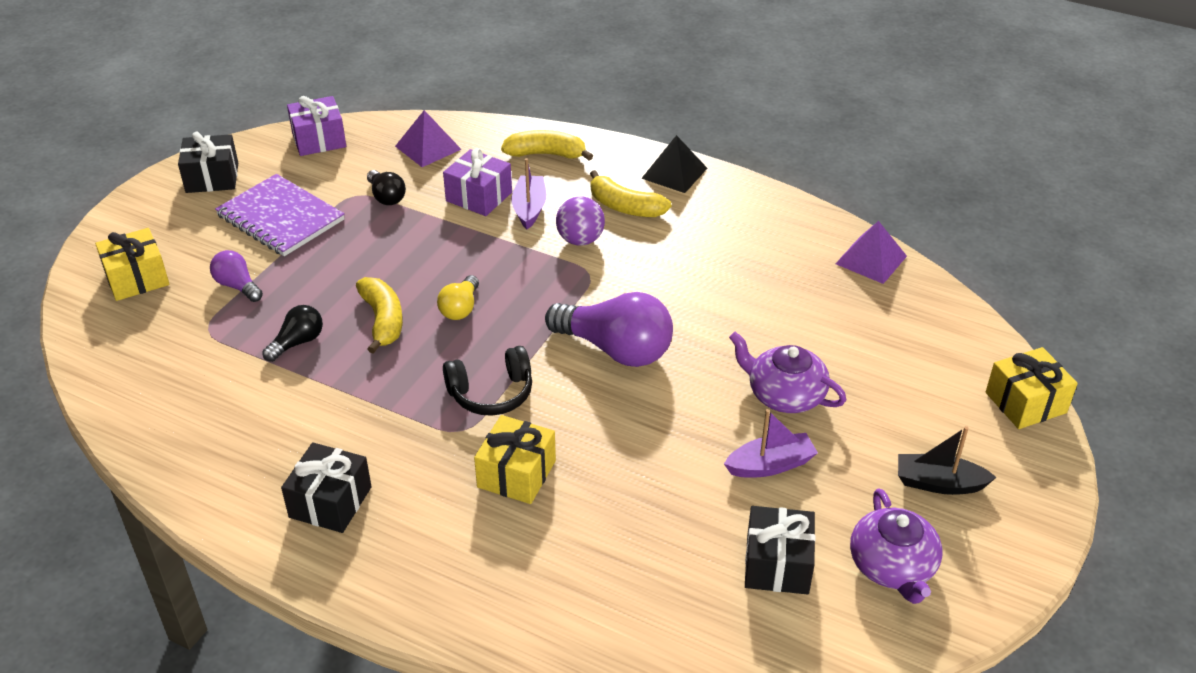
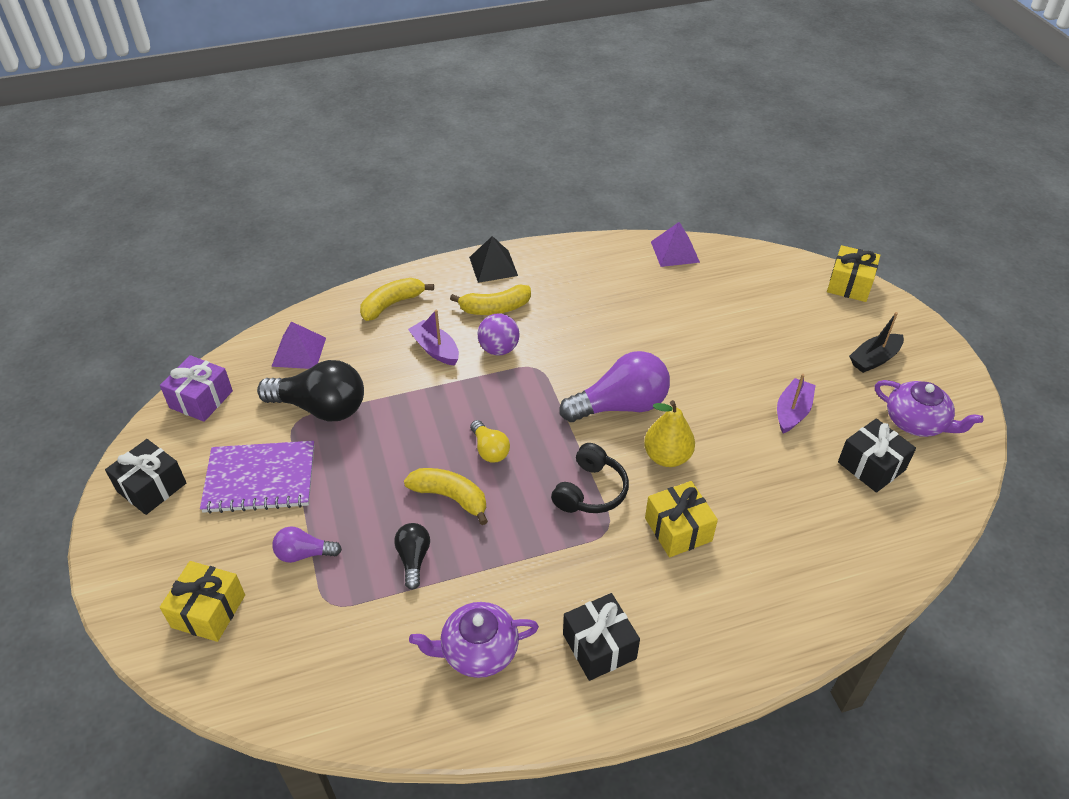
camera: 45 degrees left, 5 degrees up
(386, 197) = (321, 408): black light bulb -> black light bulb, size x1.94
(479, 196) = (389, 364): purple gift -> none
(594, 415) = (667, 457): none -> yellow pear
(784, 395) = (743, 365): purple teapot -> purple teapot (478, 650)

